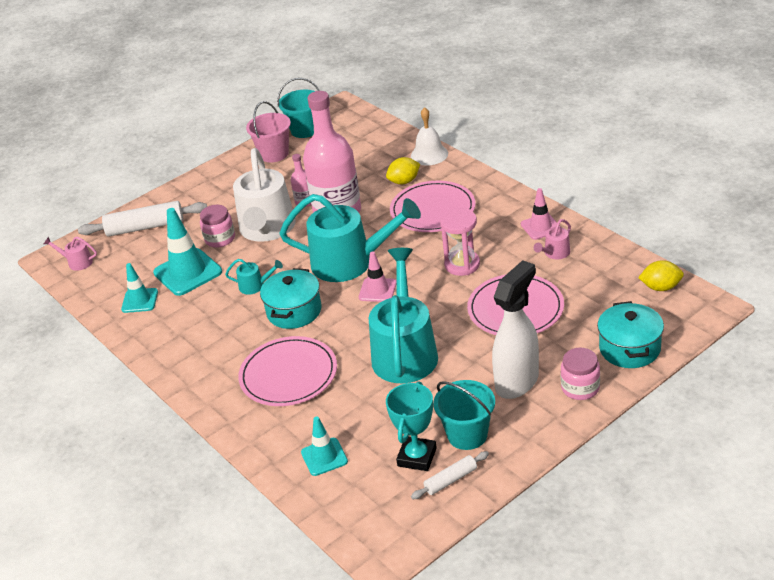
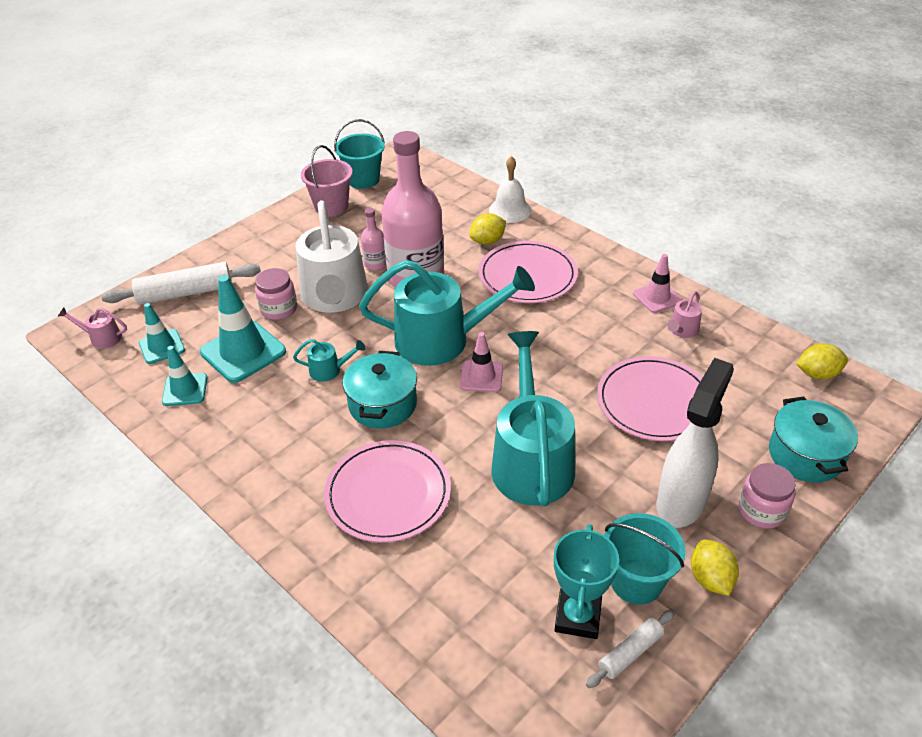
camera: 10 degrees left, 5 degrees up
(324, 457) = (454, 618): turquoise traffic cone -> turquoise traffic cone (162, 347)
(462, 265) = (576, 344): pink hourglass -> none
(525, 434) = (710, 579): none -> yellow lemon

